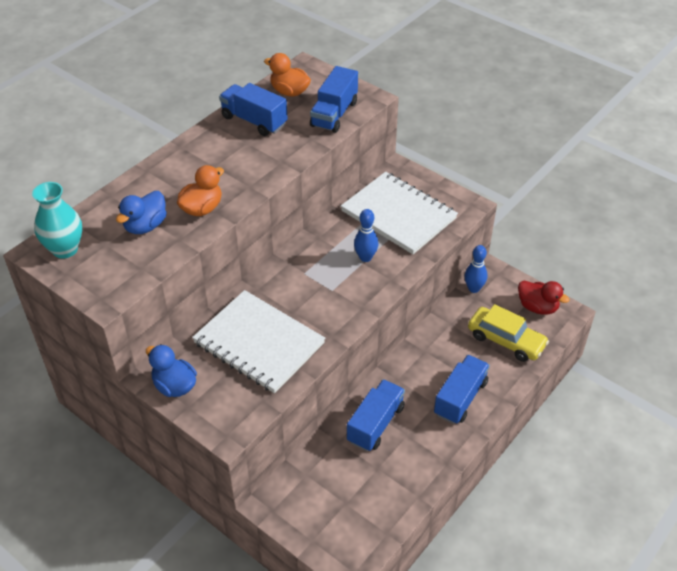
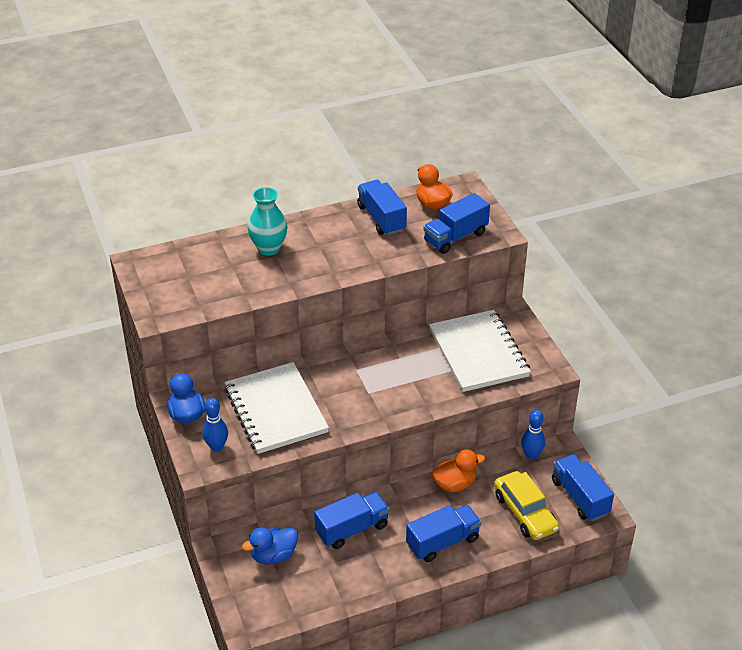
camera: 30 degrees right, 5 degrees down
(65, 249) = (155, 268): turquoise vase -> turquoise vase (269, 248)
(145, 226) = (227, 273): blue duck -> blue duck (273, 555)
(202, 208) = (281, 276): orange duck -> orange duck (455, 484)
(365, 257) = (419, 378): blue bowling pin -> blue bowling pin (217, 447)
(537, 307) = (580, 497): red duck -> blue truck

